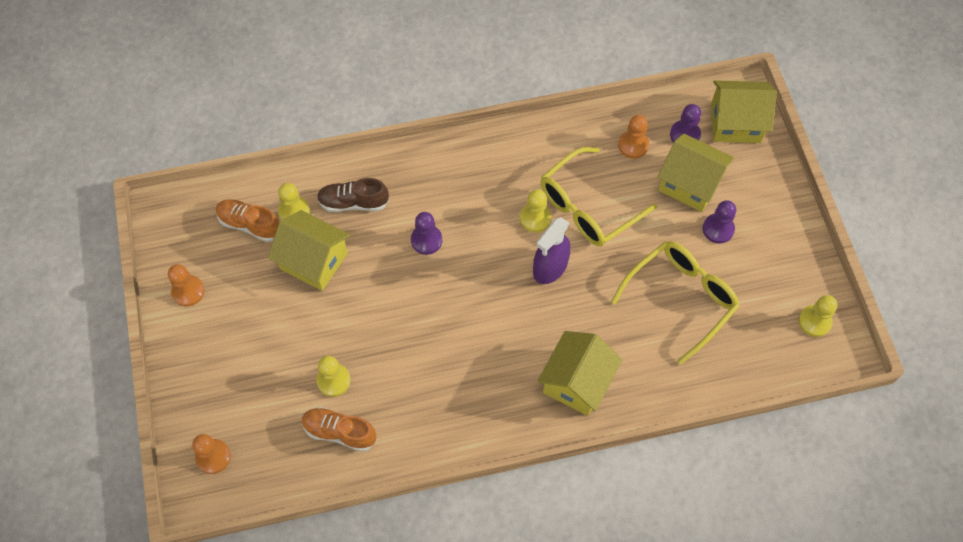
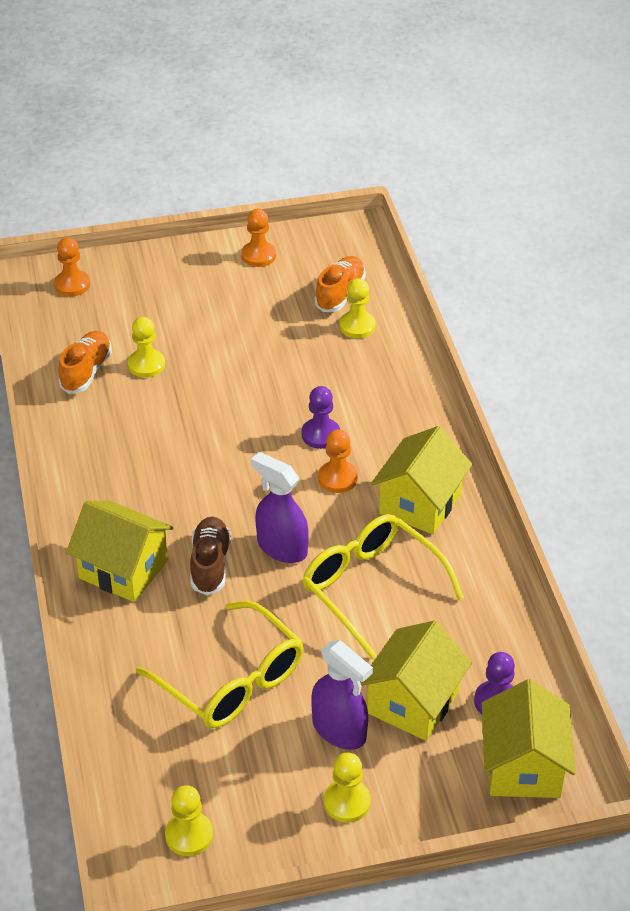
camera: 90 degrees right, 20 degrees down
(314, 261) = (293, 344): yellow house -> yellow house (420, 503)
(353, 202) = (371, 372): brown shoe -> brown shoe (210, 564)
(535, 218) = (353, 534): yellow pawn -> yellow pawn (346, 802)
(633, 145) = (473, 640): orange pawn -> orange pawn (337, 478)
(718, 229) = (339, 730): purple pawn -> purple spray bottle

